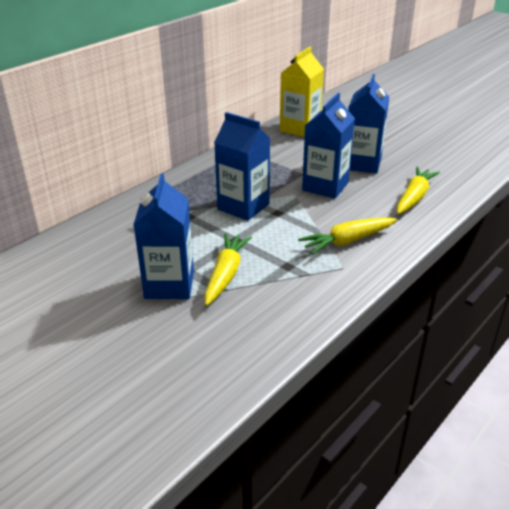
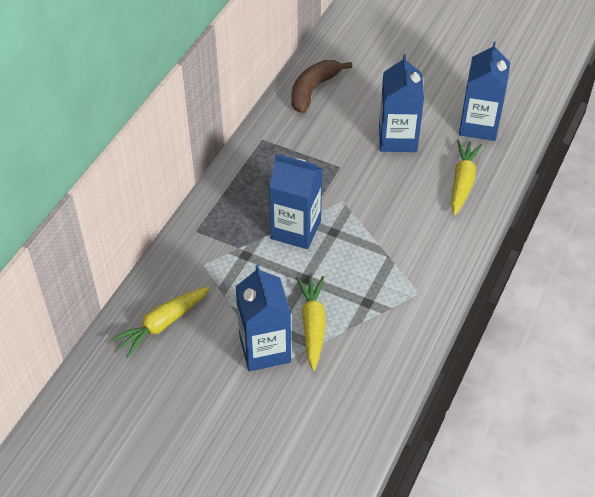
camera: 15 degrees left, 15 degrees up
(300, 128) = (313, 90): yellow carton -> brown banana
(325, 186) = (369, 182): blue carton -> blue carton (479, 125)
(347, 241) = (413, 258): yellow carrot -> yellow carrot (163, 324)

